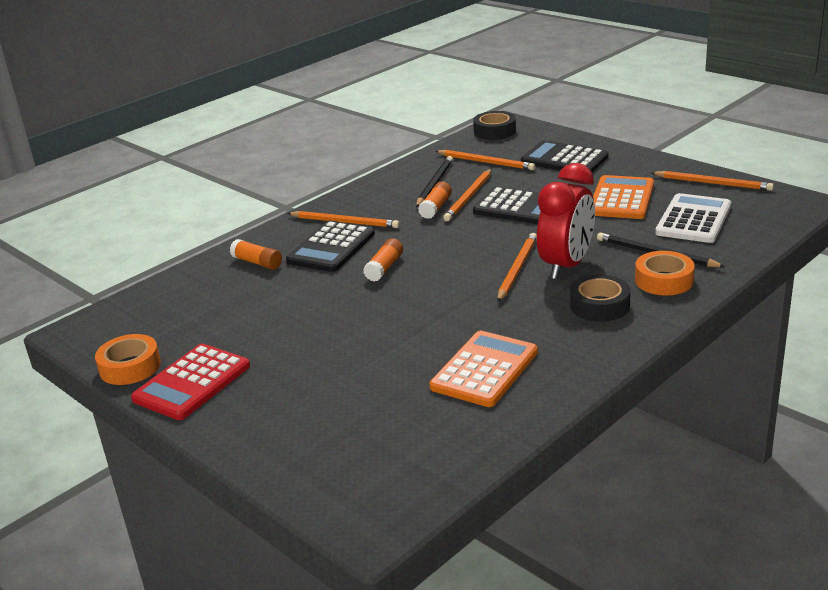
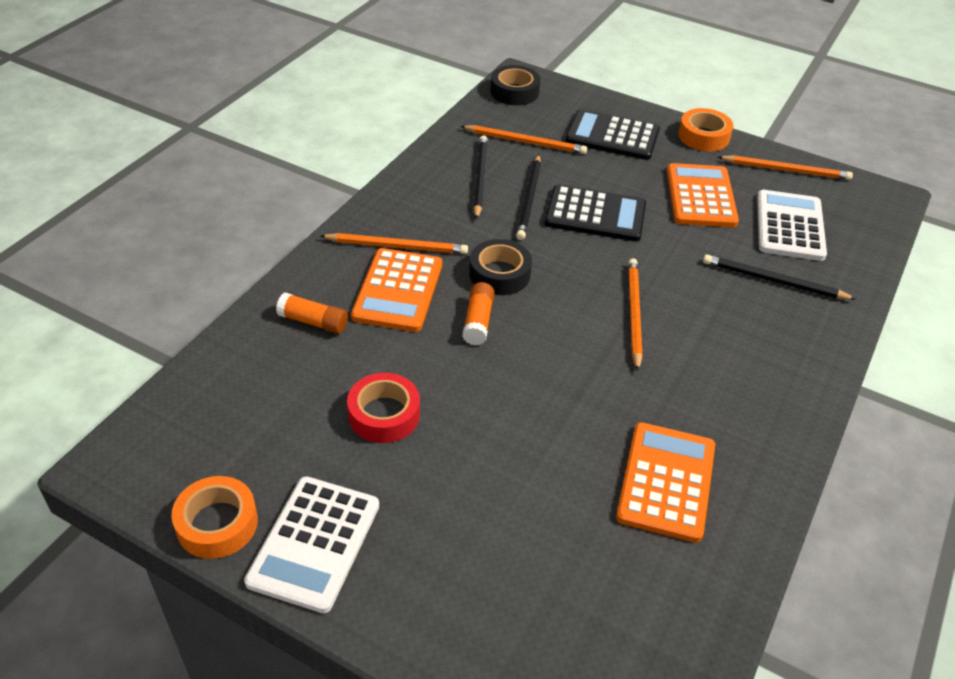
camera: 20 degrees left, 15 degrees up
(192, 383) = (314, 543): red calculator -> white calculator
(281, 317) = (384, 414): none -> red tape
(331, 247) = (398, 290): black calculator -> orange calculator
(436, 207) = (497, 218): orange glue stick -> none
(469, 197) = (529, 199): orange pencil -> black pencil
(566, 266) = (686, 305): red clock -> none
(599, 305) = (748, 366): black tape -> black tape (499, 274)
(664, 280) = (799, 322): orange tape -> orange tape (703, 136)

